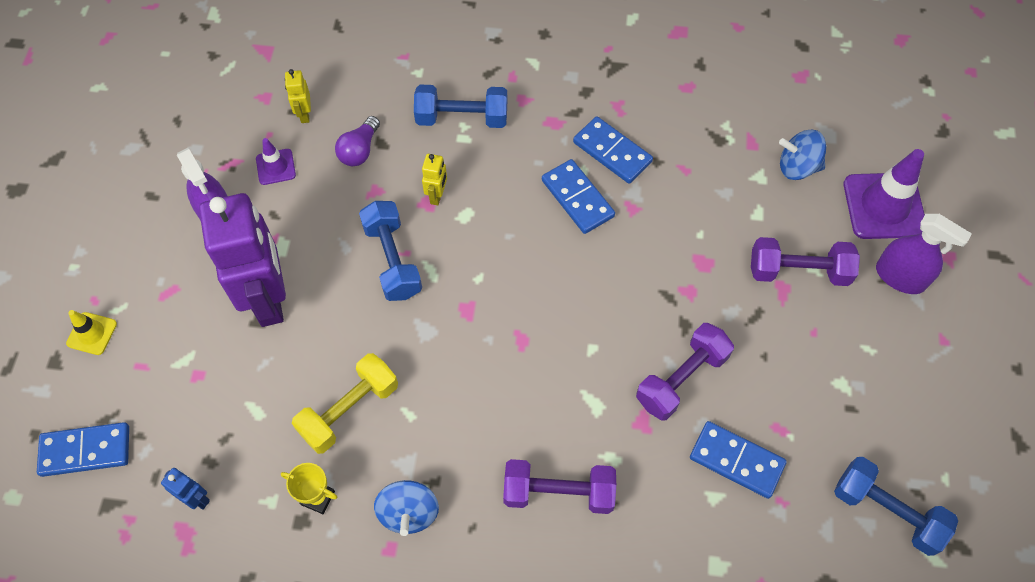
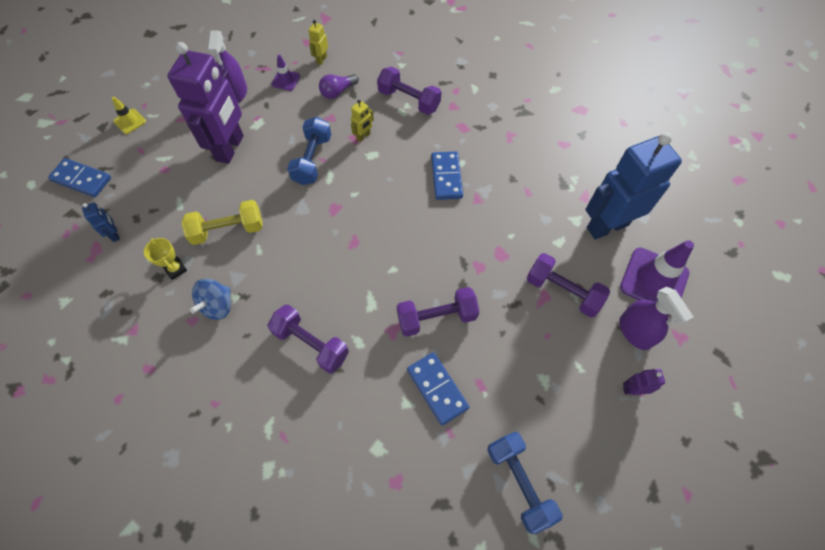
camera: 30 degrees right, 0 degrees up
(462, 118) = (409, 100): blue dumbbell -> purple dumbbell
(612, 152) = (487, 160): blue domino -> none
(797, 167) = (607, 226): blue spinning top -> blue robot
(935, 343) = (632, 389): none -> purple robot

